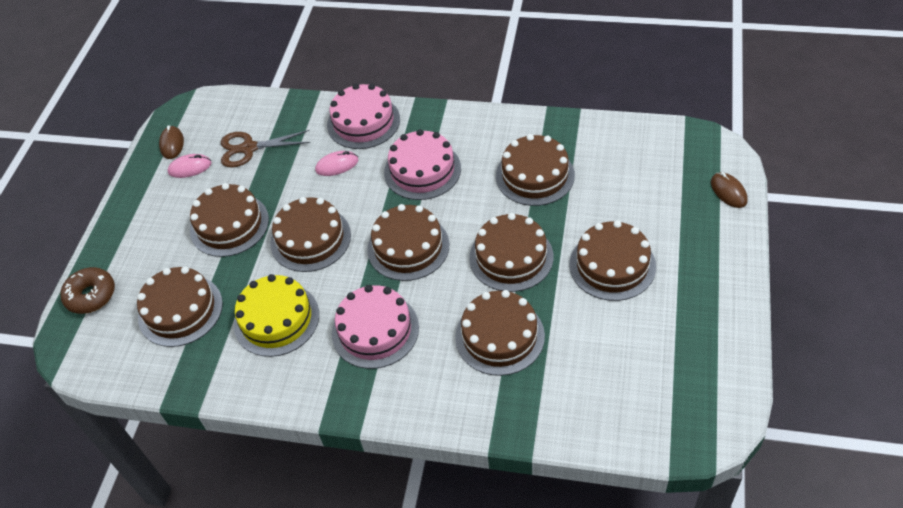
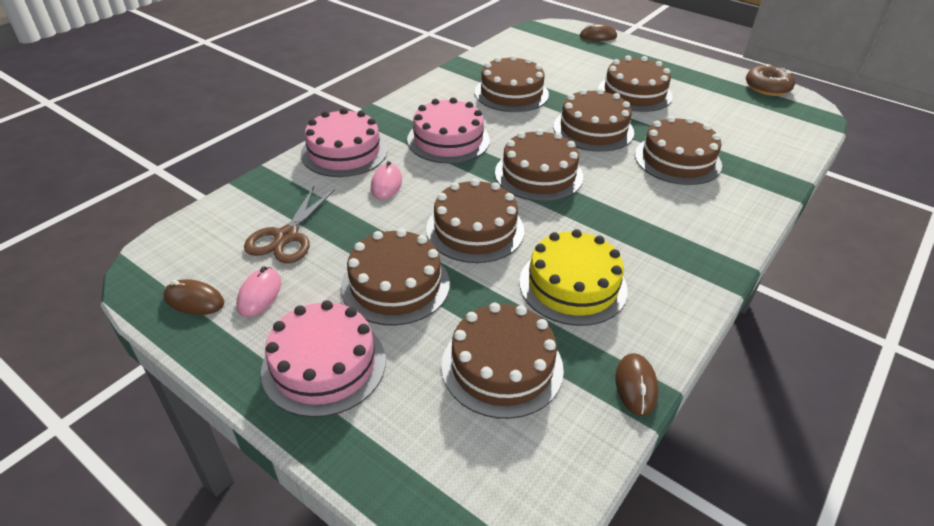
camera: 70 degrees left, 10 degrees down
(91, 295) = (400, 465): brown donut -> brown donut (767, 88)
(193, 386) = (636, 386): none -> brown mouse
(375, 330) = (630, 222): pink cake -> pink cake (324, 365)

